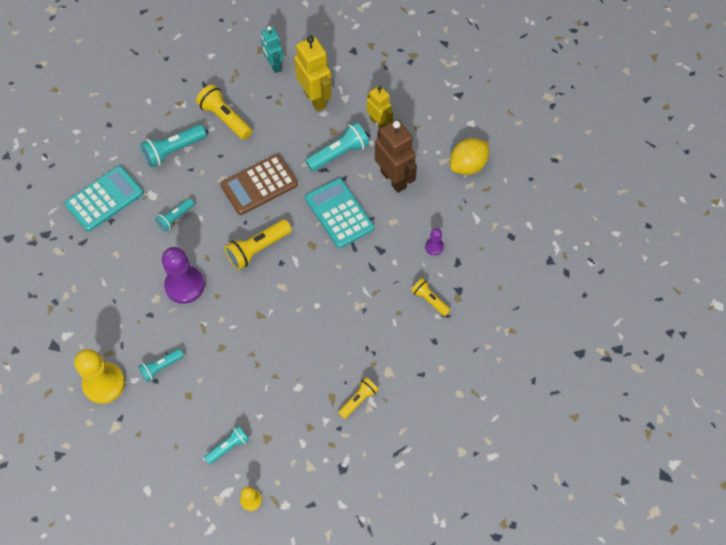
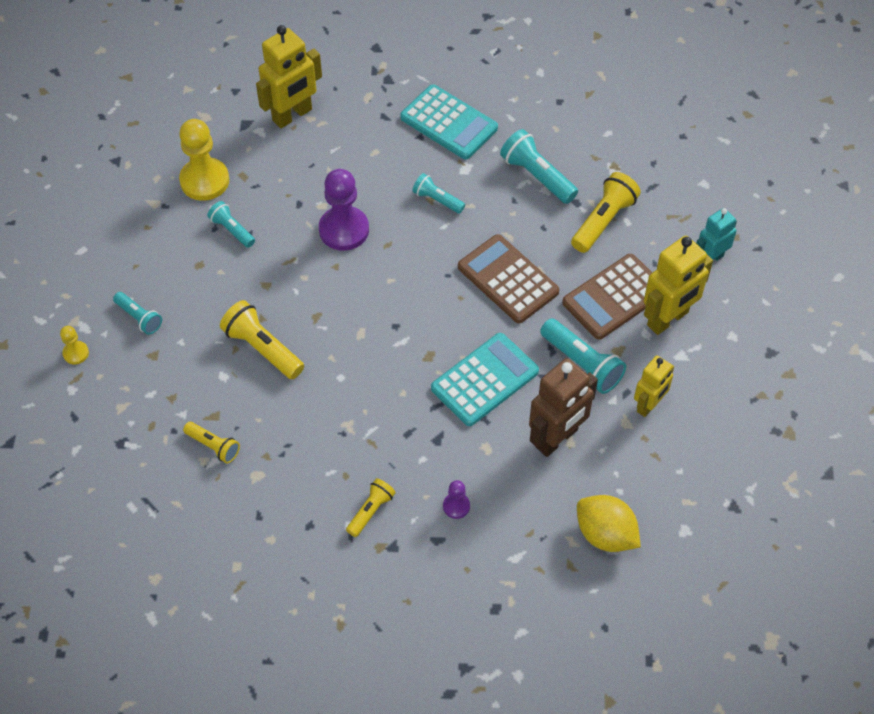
camera: 80 degrees right, 5 degrees down
(58, 308) = (292, 115): none -> yellow robot
(258, 249) = (410, 296): yellow flashlight -> yellow flashlight (262, 348)
(290, 125) = (614, 297): none -> brown calculator

